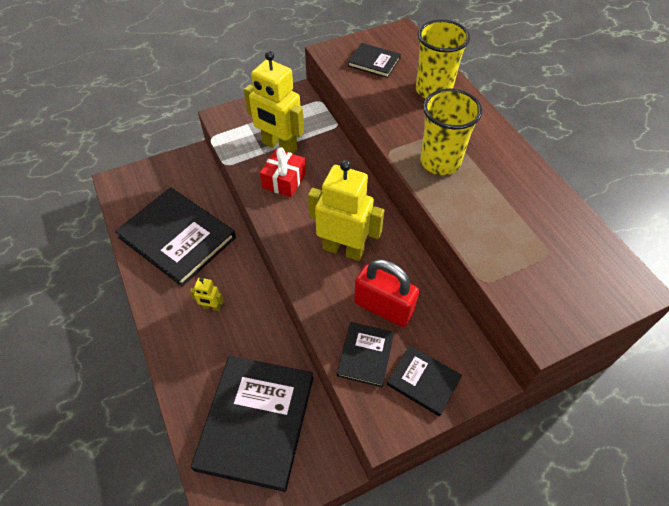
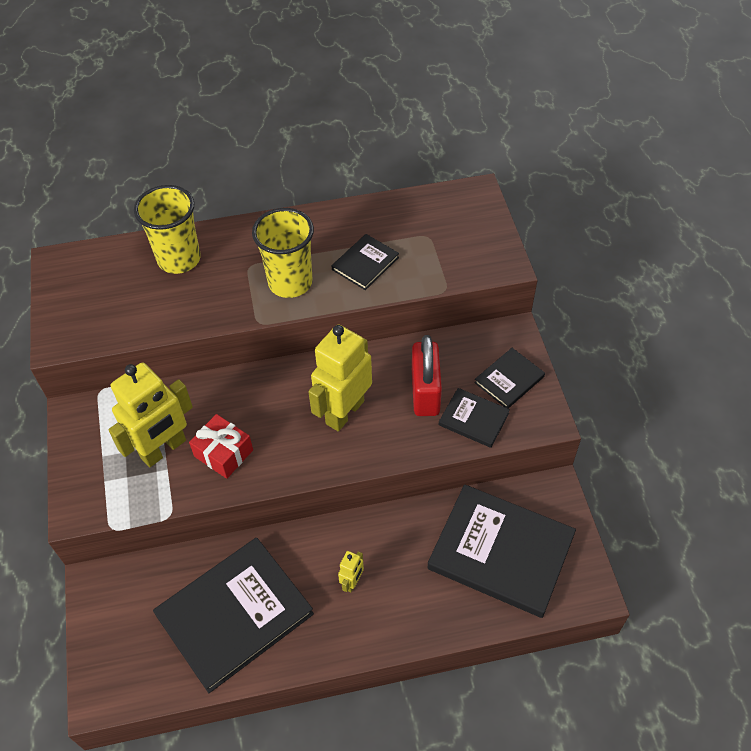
camera: 75 degrees left, 0 degrees up
(374, 62) = (102, 302): black book -> black book (365, 263)
(383, 307) = (425, 392): red padlock -> red padlock turned 45 degrees counterclockwise

